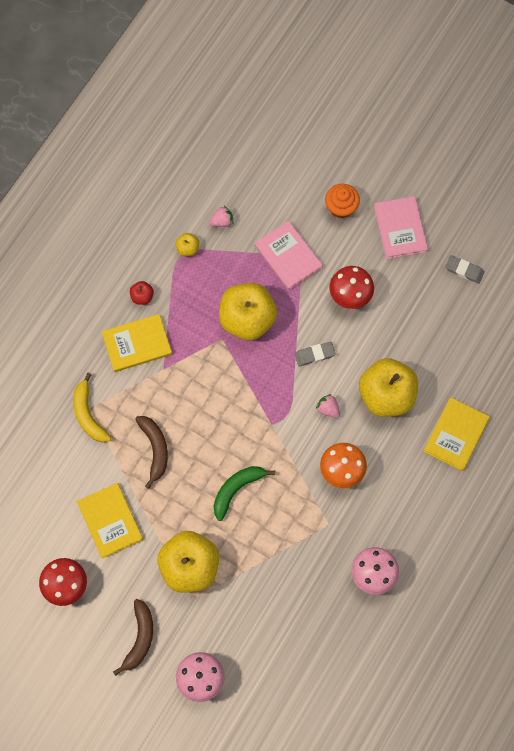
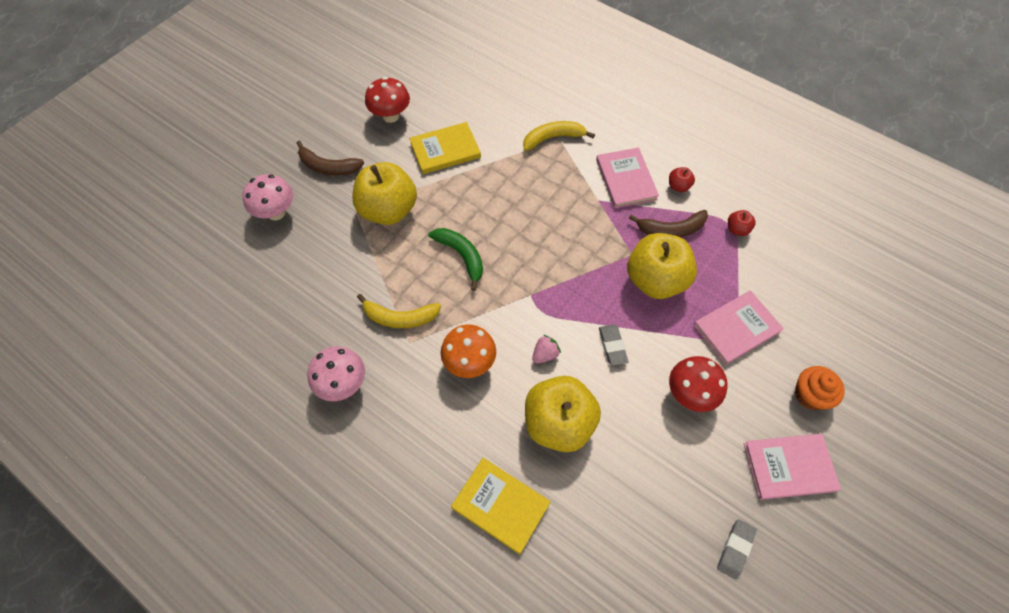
camera: 95 degrees right, 10 degrees down
(137, 344) = (626, 179): yellow book -> pink book
(155, 449) = (513, 188): brown banana -> brown banana (671, 229)
(187, 248) = (737, 229): yellow apple -> red apple
(222, 221) = (774, 264): pink strawberry -> none
(305, 536) = (400, 317): none -> yellow banana

